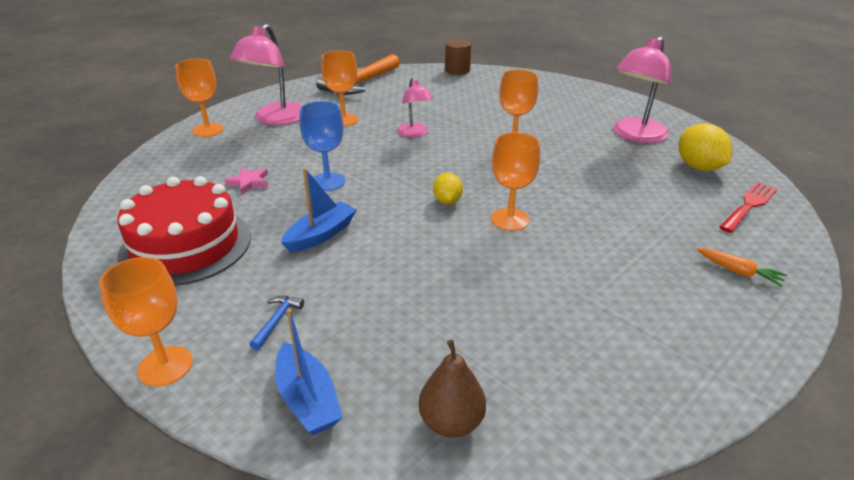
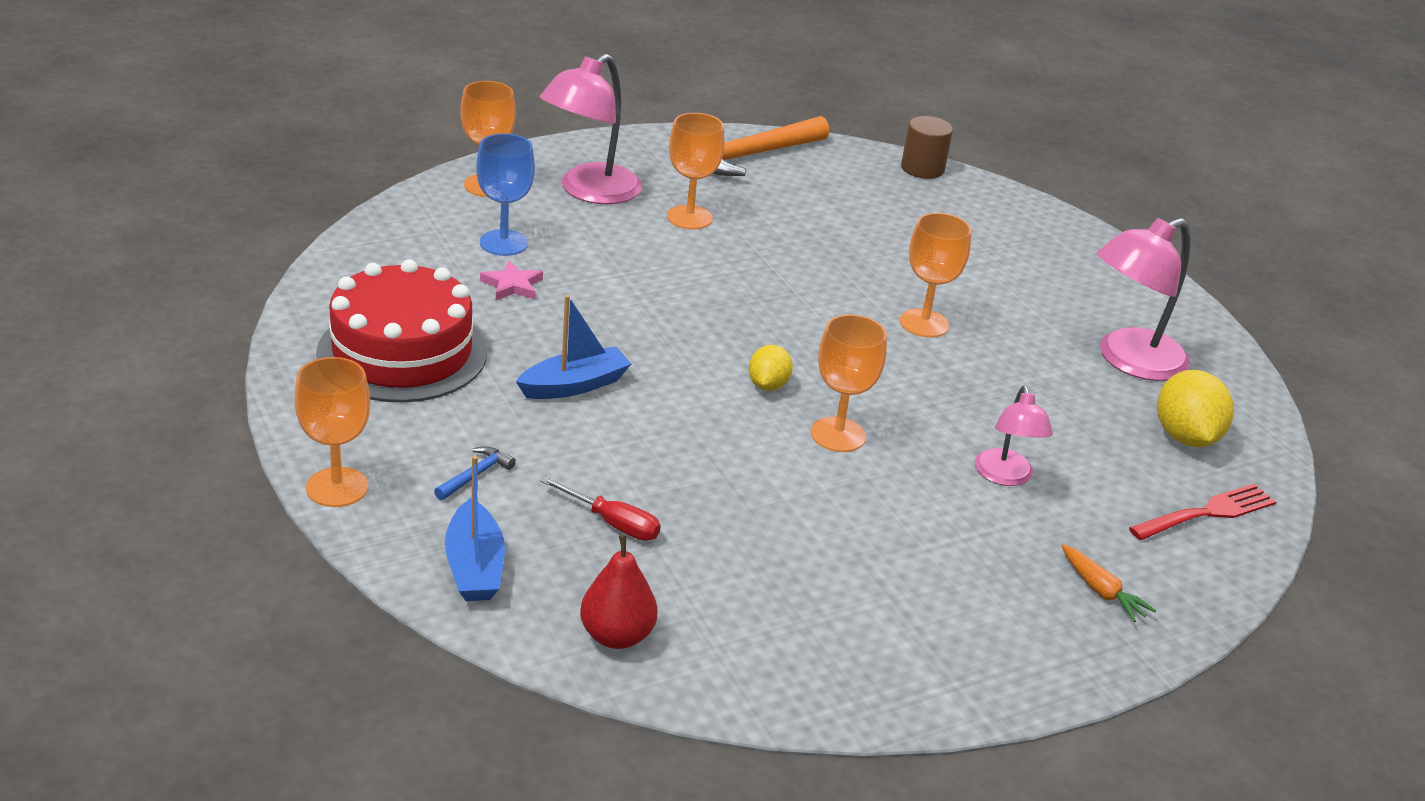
camera: 15 degrees right, 0 degrees up
(327, 182) = (618, 312): blue goblet -> blue goblet (504, 243)
(397, 326) = (612, 523): none -> red screwdriver
(414, 133) = (783, 268): pink lamp -> pink lamp (1005, 476)
(451, 422) = (617, 636): brown pear -> red pear

